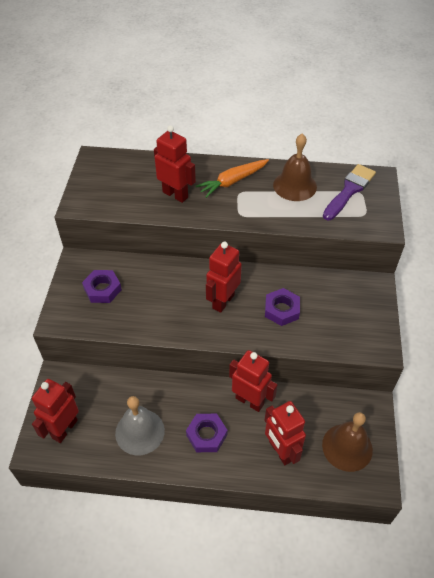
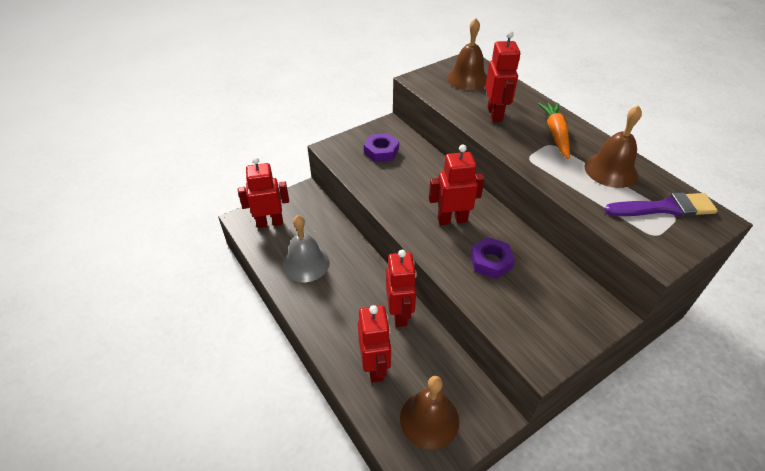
camera: 50 degrees right, 5 degrees down
(115, 176) = (467, 78): none -> brown bell
(206, 435) = (341, 305): purple nut -> none
(232, 181) = (555, 134): orange carrot -> orange carrot turned 75 degrees clockwise
(280, 451) = (375, 367): red robot -> red robot turned 150 degrees clockwise

